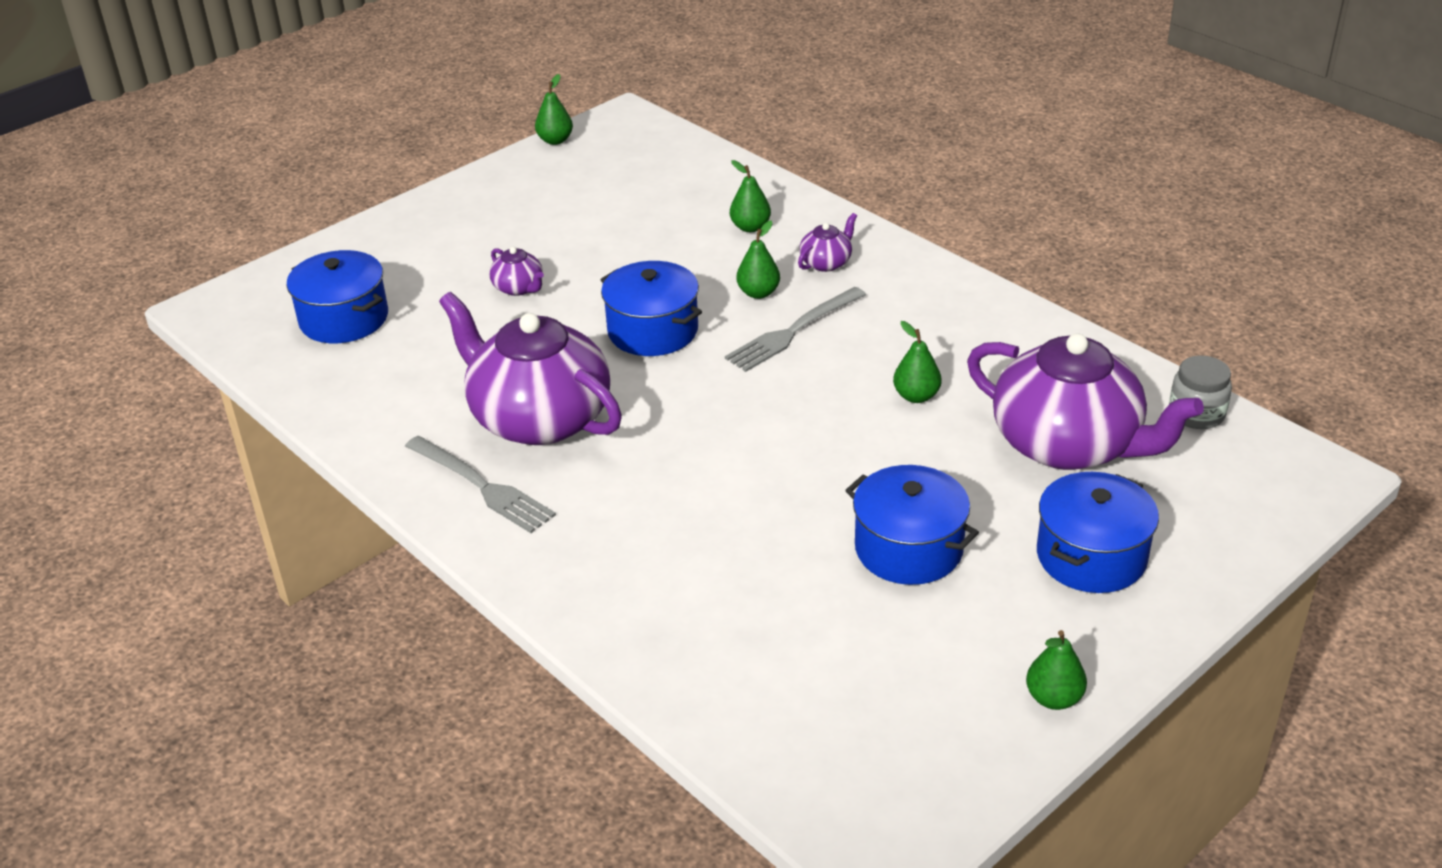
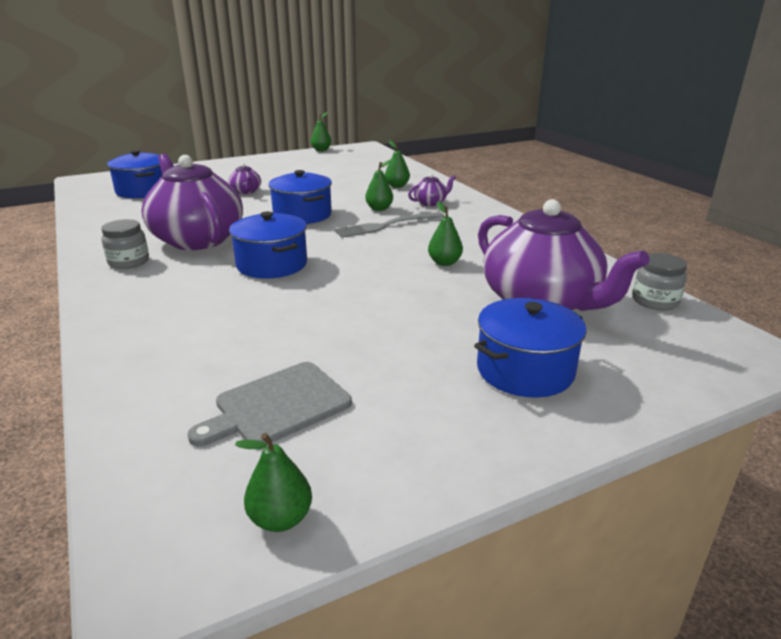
camera: 15 degrees right, 10 degrees down
(483, 487) = (129, 262): grey fork -> grey jar
(860, 665) = (278, 405): none -> grey cutting board
(908, 548) = (377, 339): blue pot -> blue pot (272, 264)
(1053, 698) = (430, 468): green pear -> green pear (280, 519)

